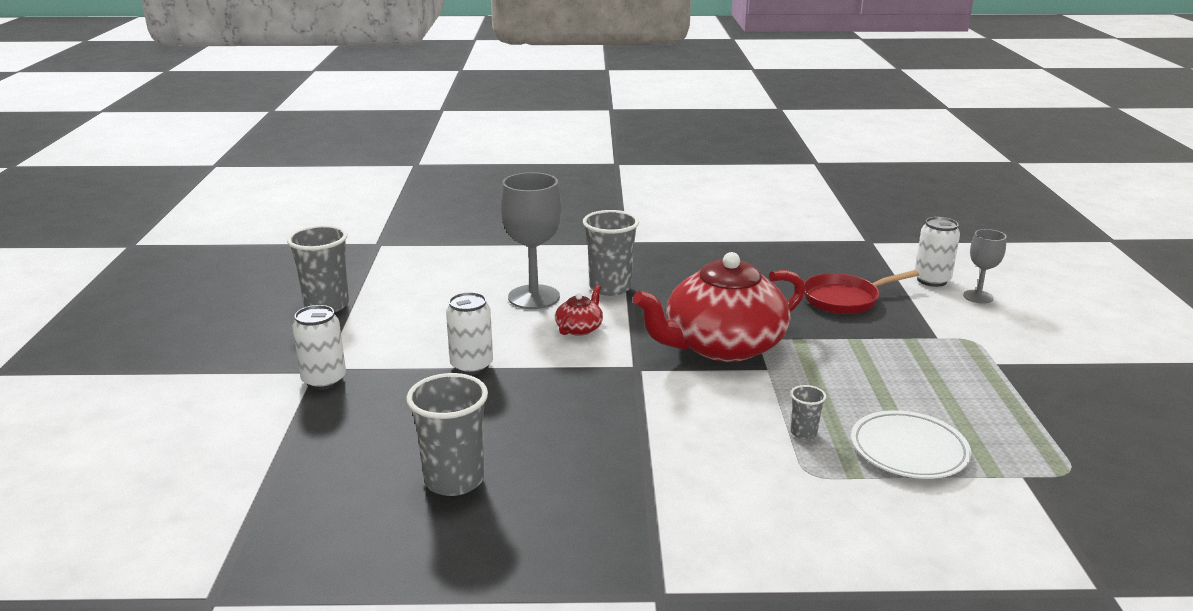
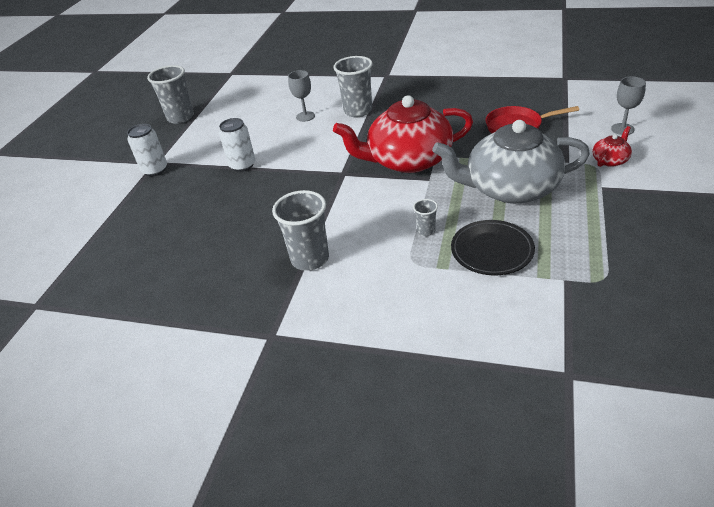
camera: 20 degrees right, 15 degrees up
(454, 480) = (193, 244): grey cup -> grey cup (310, 259)
(534, 297) = (305, 116): grey goblet -> grey goblet, size x0.55
(580, 328) = (322, 141): red teapot -> red teapot (610, 160)
(883, 372) = (510, 188): none -> grey teapot
(908, 450) = (492, 251): white plate -> black plate
(932, 280) = (594, 113): white can -> none

